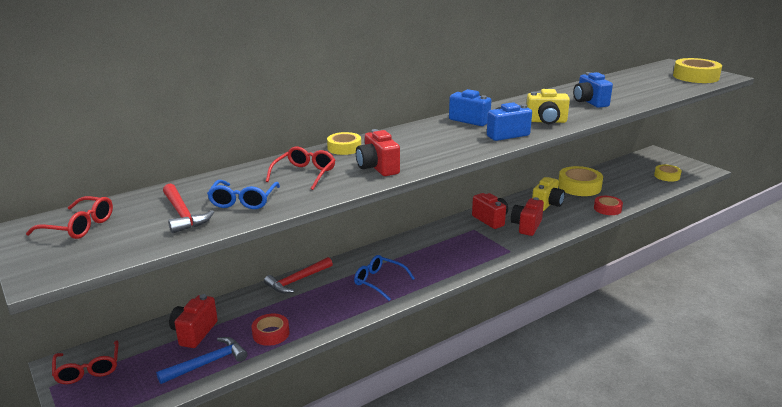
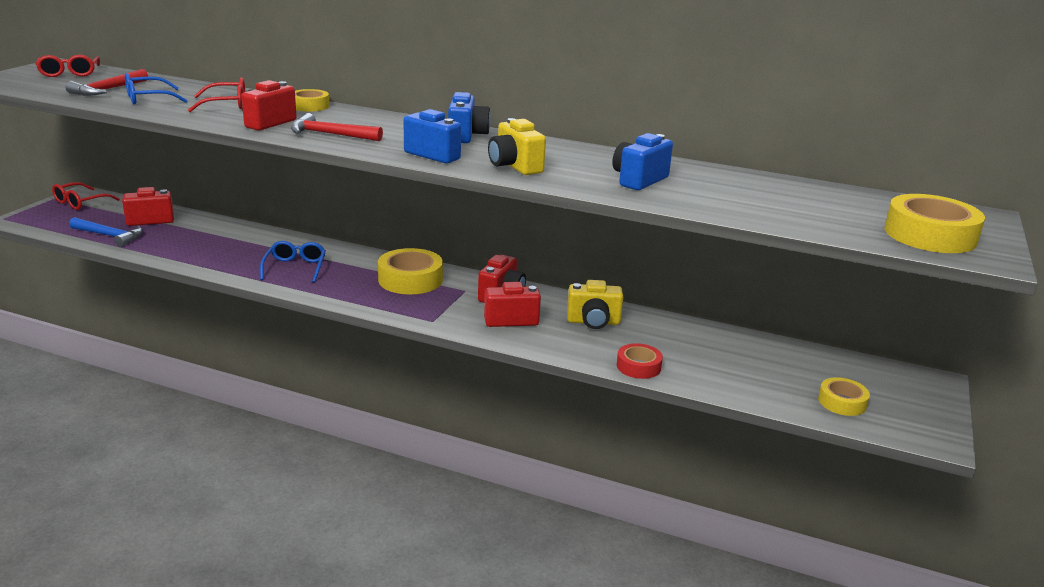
camera: 55 degrees right, 0 degrees up
(271, 333) = (167, 246): red tape -> none
(297, 280) = (265, 234): red hammer -> red hammer (331, 134)
(579, 187) = (686, 335): yellow tape -> yellow tape (410, 280)

